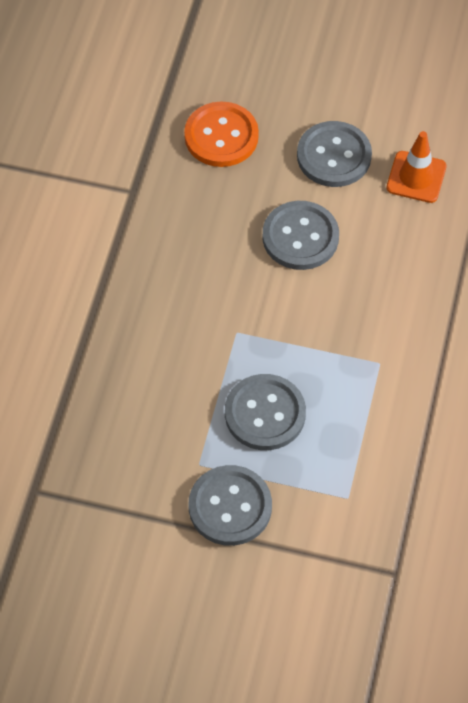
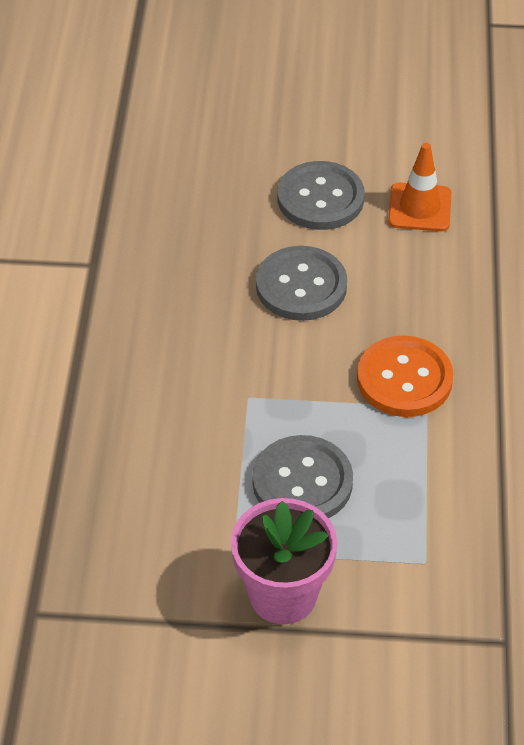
camera: 10 degrees left, 10 degrees down
(221, 136) = (186, 195): orange button -> orange button (404, 379)
(230, 507) = (283, 595): grey button -> pink flower pot

